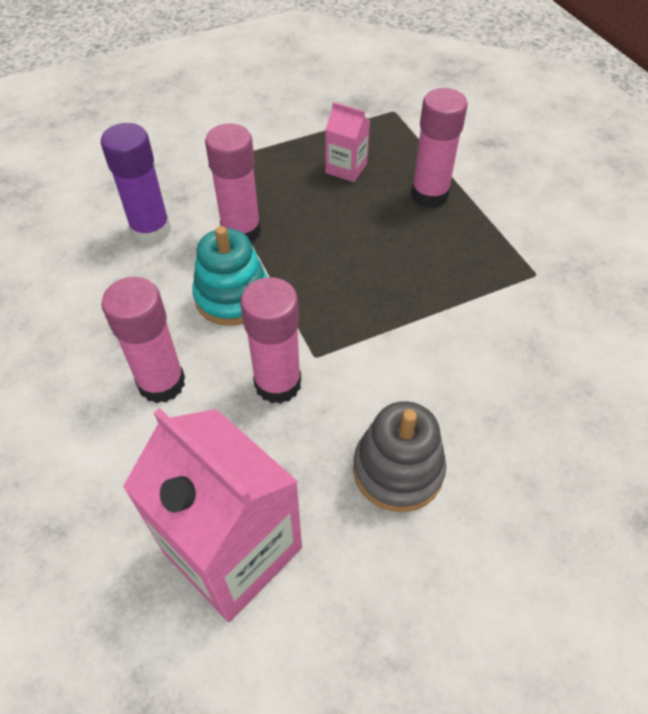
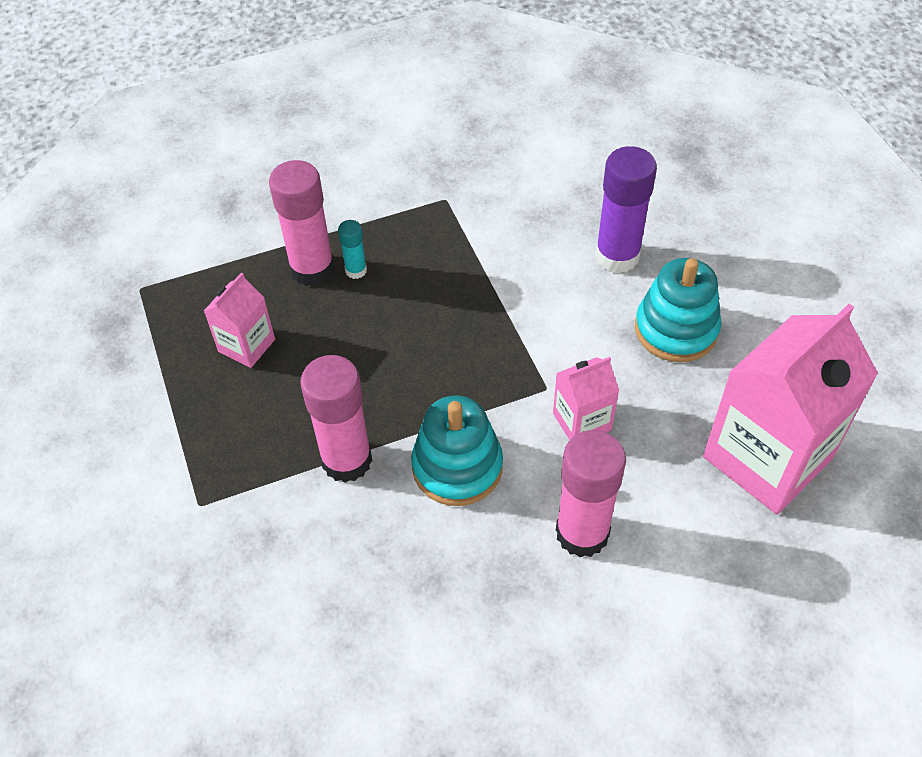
camera: 85 degrees left, 0 degrees up
(151, 231) = (330, 567): purple glue stick -> purple glue stick (617, 256)
(278, 384) = (582, 421): pink glue stick -> pink carton
(398, 470) = (676, 329): grey stacking toy -> turquoise stacking toy
(433, 221) = (356, 270): none -> turquoise glue stick

